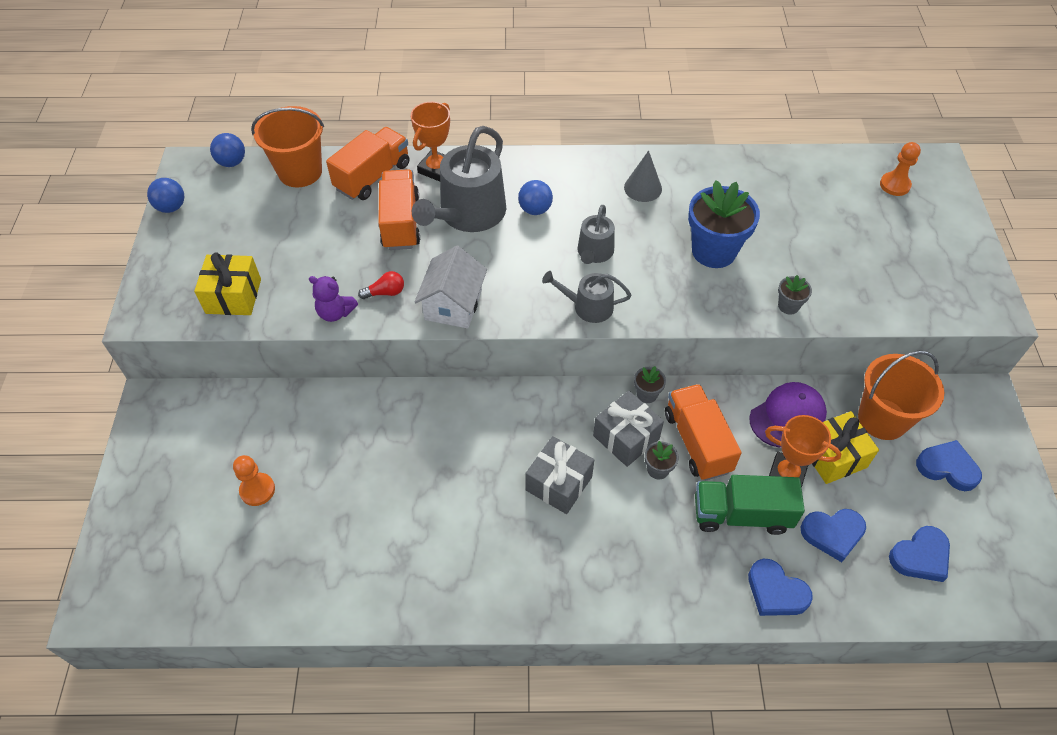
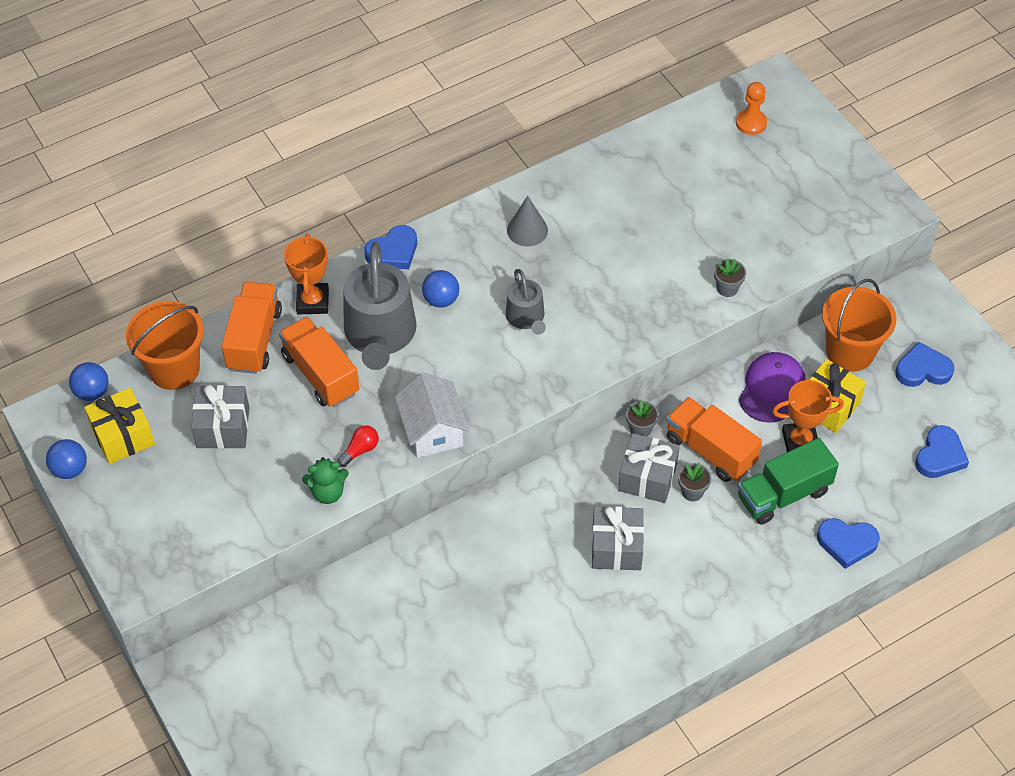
camera: 30 degrees left, 0 degrees up
(233, 296) = (215, 525): yellow gift -> yellow gift (123, 436)
(257, 490) = (351, 695): orange pawn -> none
(299, 228) = (223, 427): none -> grey gift
(335, 313) = (328, 492): purple teddy bear -> green teddy bear
(588, 306) = (555, 373): grey watering can -> none
(713, 251) = (632, 265): blue flower pot -> none
(832, 534) = (864, 472): blue heart -> blue heart (393, 252)

